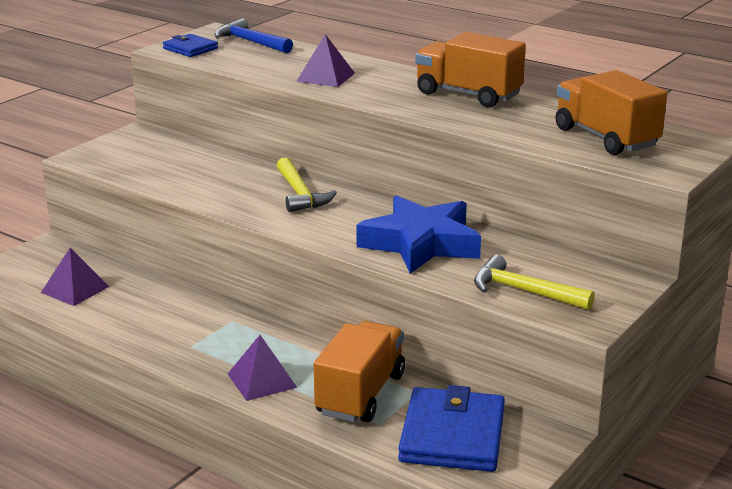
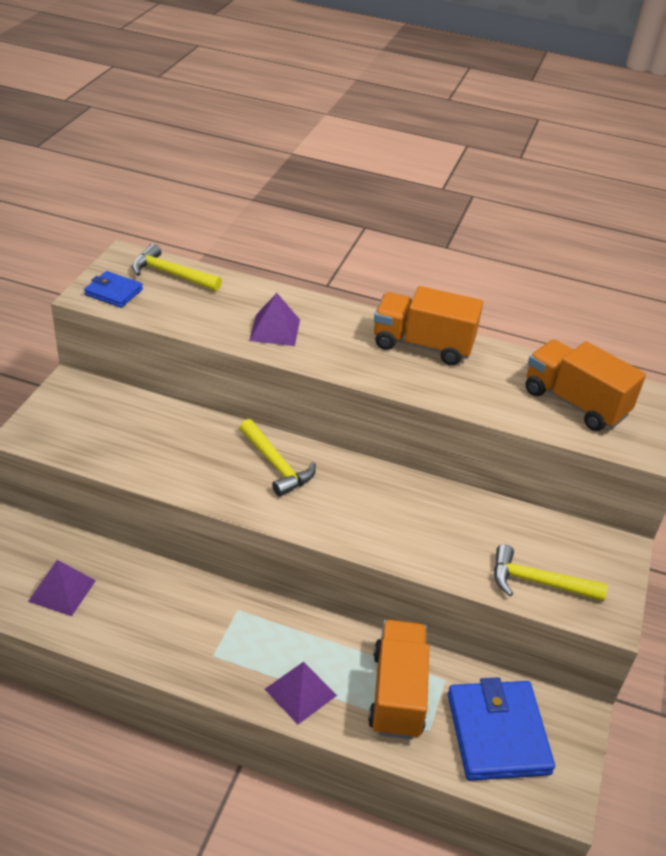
camera: 20 degrees left, 15 degrees up
(250, 42) = (171, 274): blue hammer -> yellow hammer
(420, 243) = (419, 525): blue star -> none

